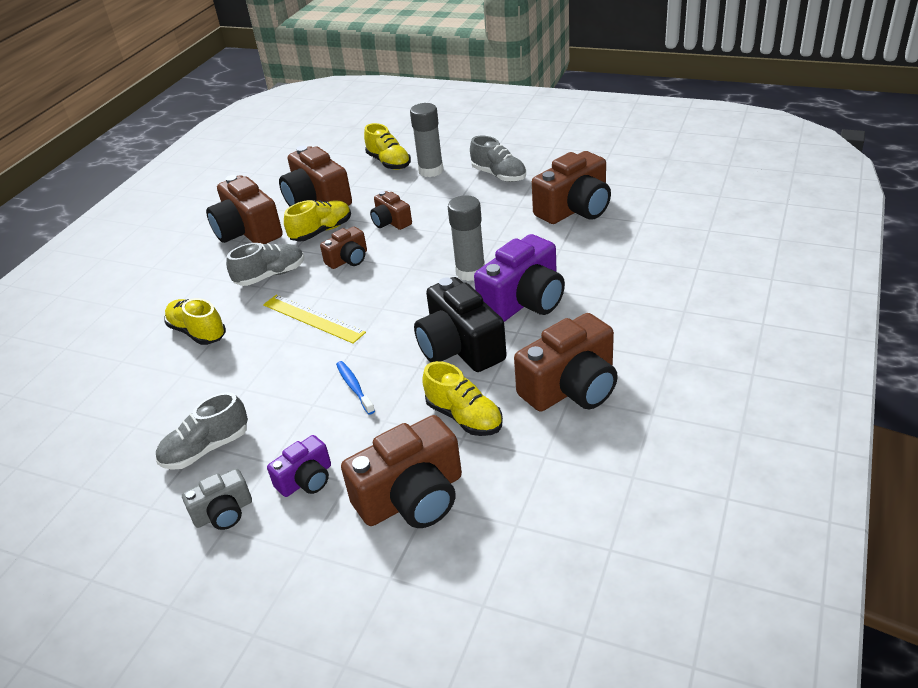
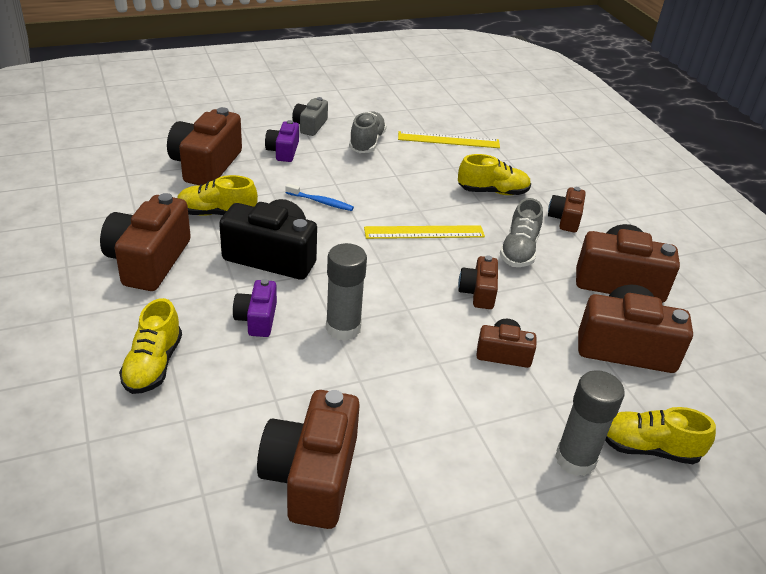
camera: 130 degrees right, 0 degrees up
(126, 412) = (448, 140): none -> yellow ruler
(193, 285) = (565, 219): none -> brown camera
(321, 231) = (553, 311): yellow shoe -> yellow shoe (153, 365)
(499, 175) = (477, 496): grey shoe -> none
(524, 301) = (257, 319): purple camera -> purple camera, size x0.55

